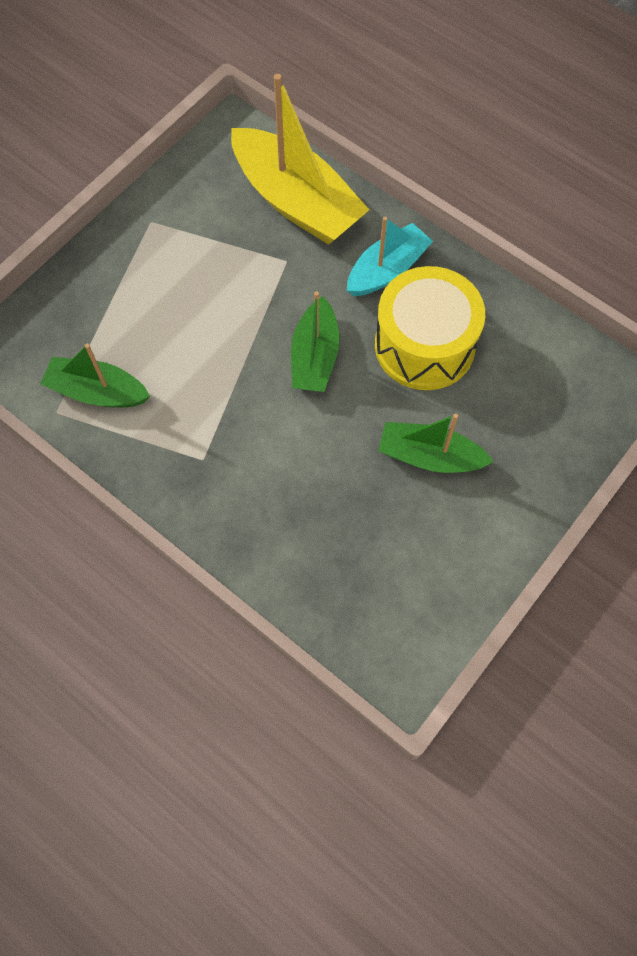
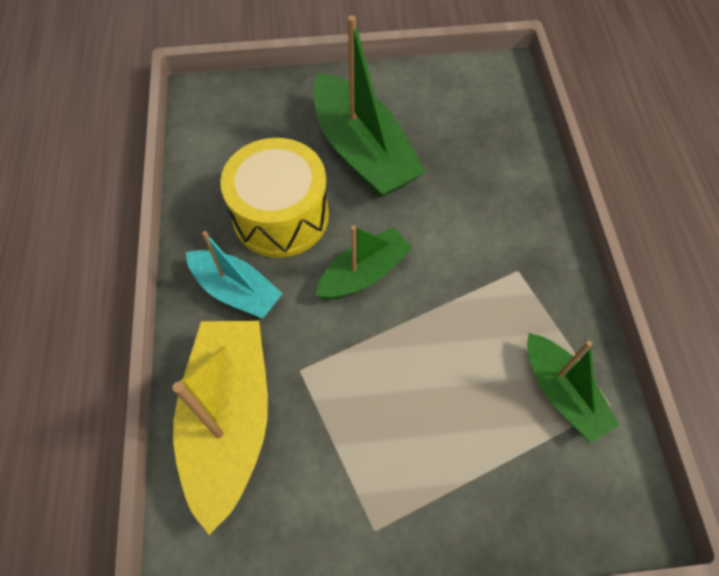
camera: 135 degrees left, 5 degrees down
(387, 270) = (236, 290): turquoise boat -> turquoise boat turned 150 degrees counterclockwise
(429, 456) = (362, 151): green boat -> green boat, size x1.67

